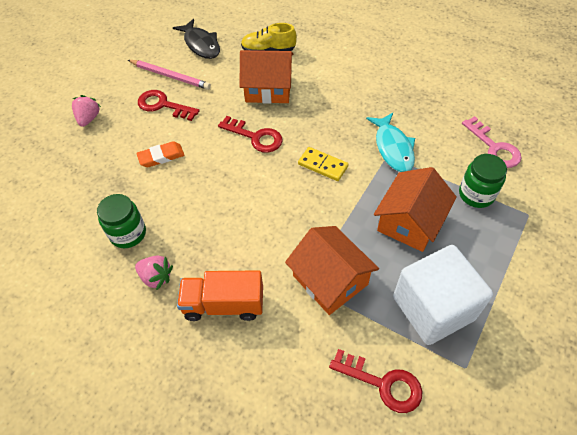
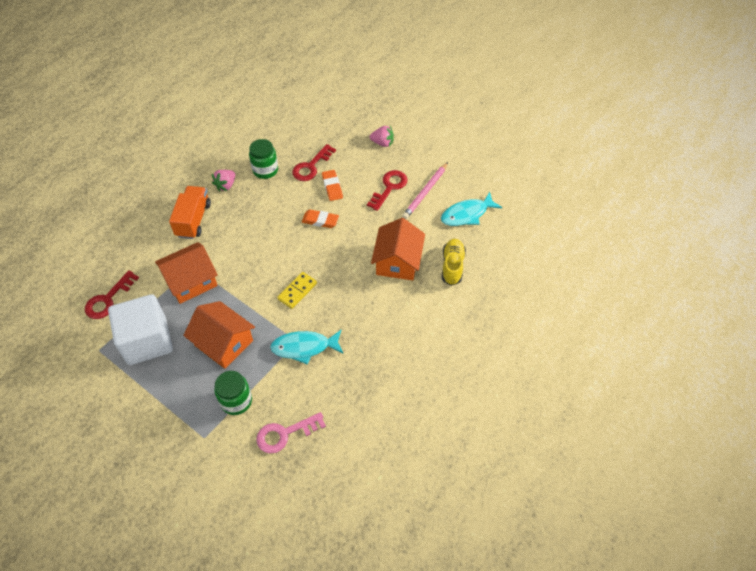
camera: 95 degrees right, 0 degrees up
(201, 44) = (467, 214): black fish -> turquoise fish
(216, 160) = (320, 220): none -> orange eraser
(255, 137) = (340, 247): red key -> red key (311, 166)

